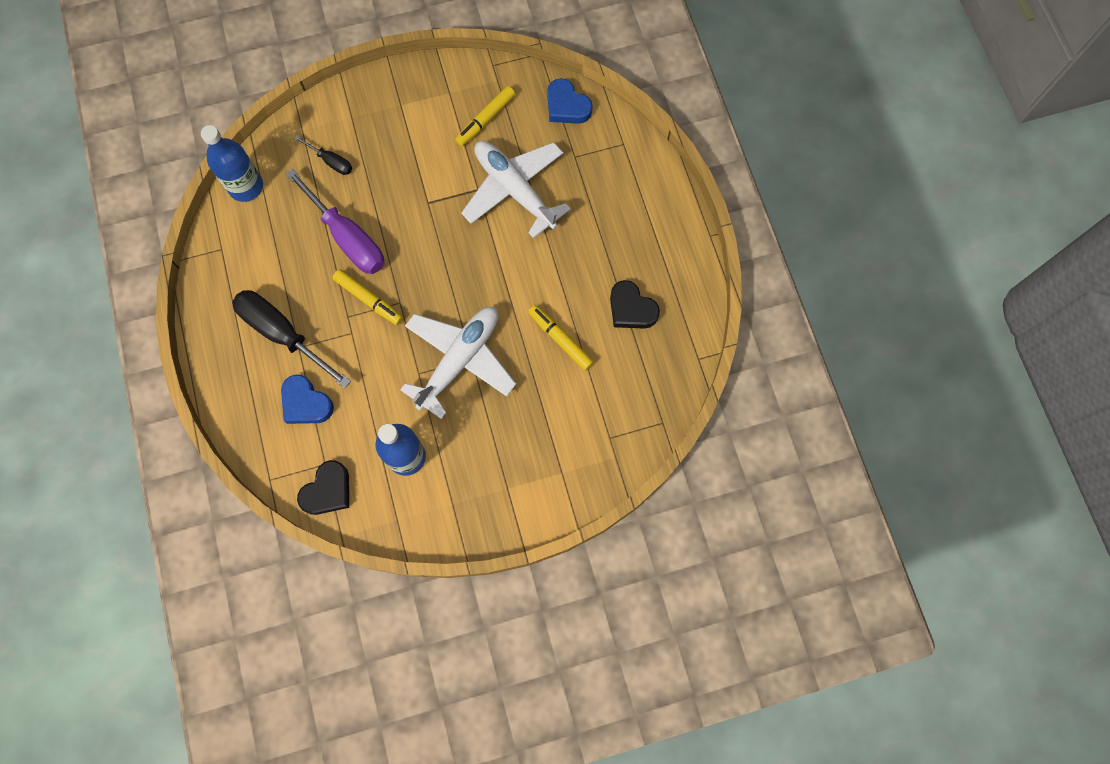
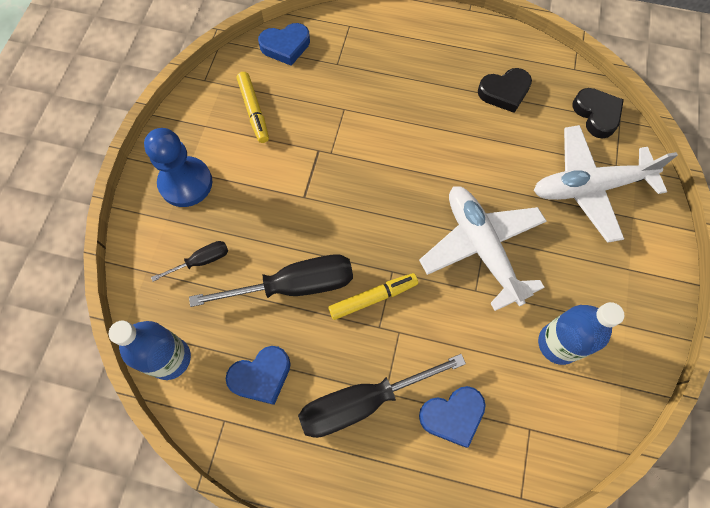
camera: 60 degrees left, 5 degrees down
(265, 255) = (261, 376): none -> blue heart
(328, 491) = (561, 440): black heart -> black heart (596, 114)
(347, 237) = (294, 286): purple screwdriver -> black screwdriver
(389, 110) = (186, 183): none -> blue pawn
(514, 190) = (338, 122): white plane -> white plane (589, 187)
(560, 339) = (504, 157): yellow marker -> none

